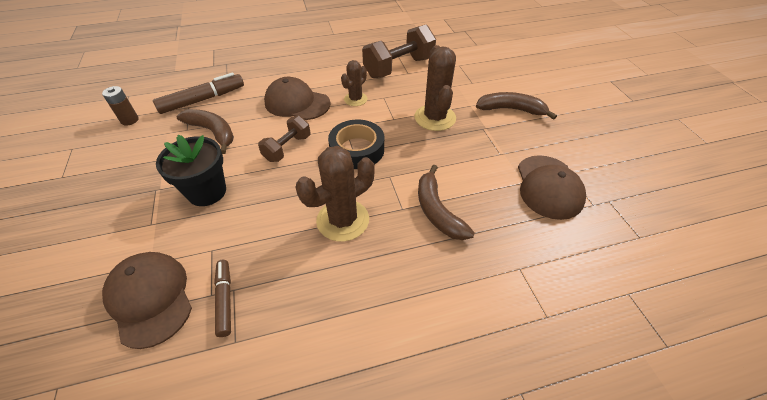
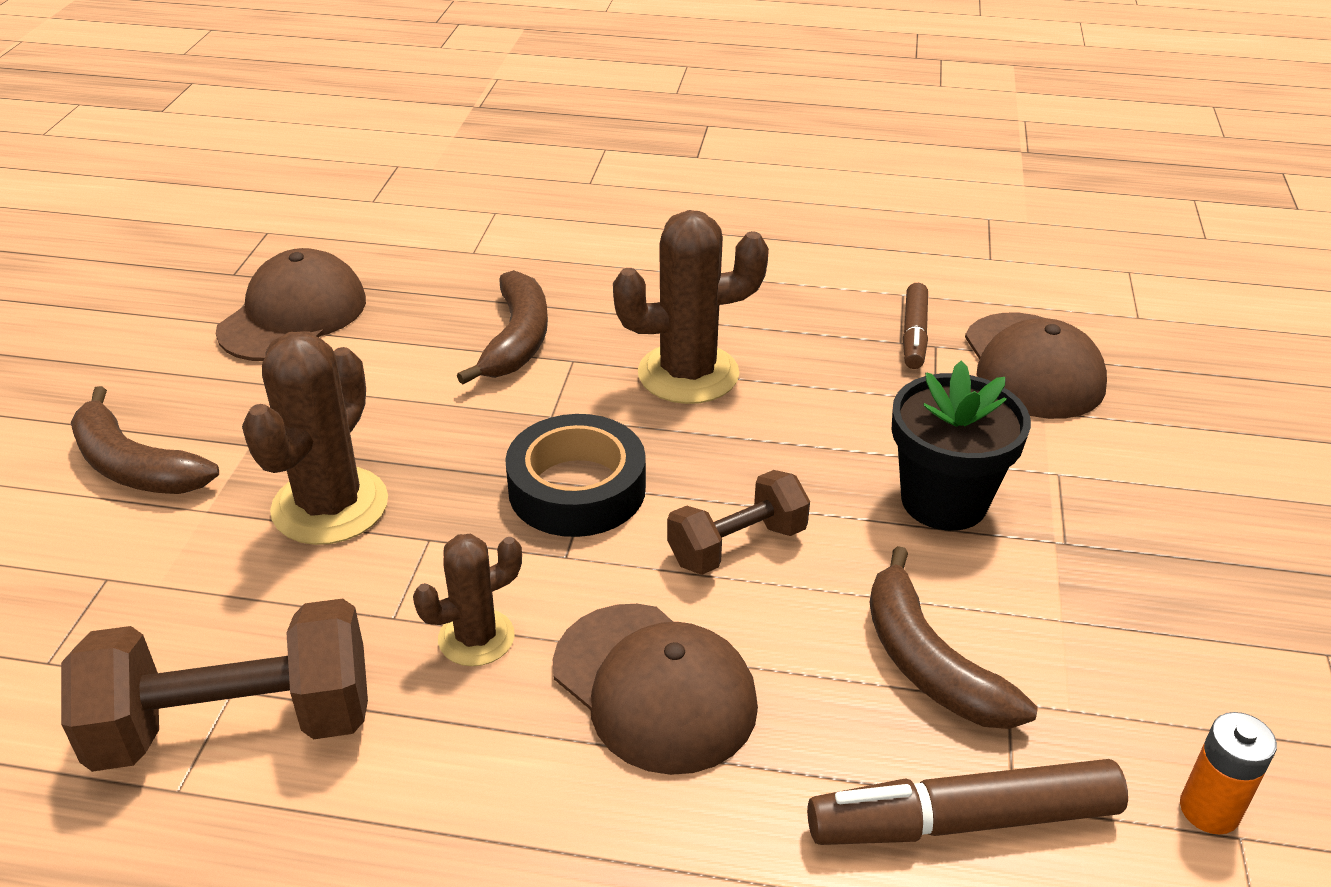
camera: 155 degrees left, 10 degrees down
(129, 120) = (1209, 810): brown battery -> orange battery

